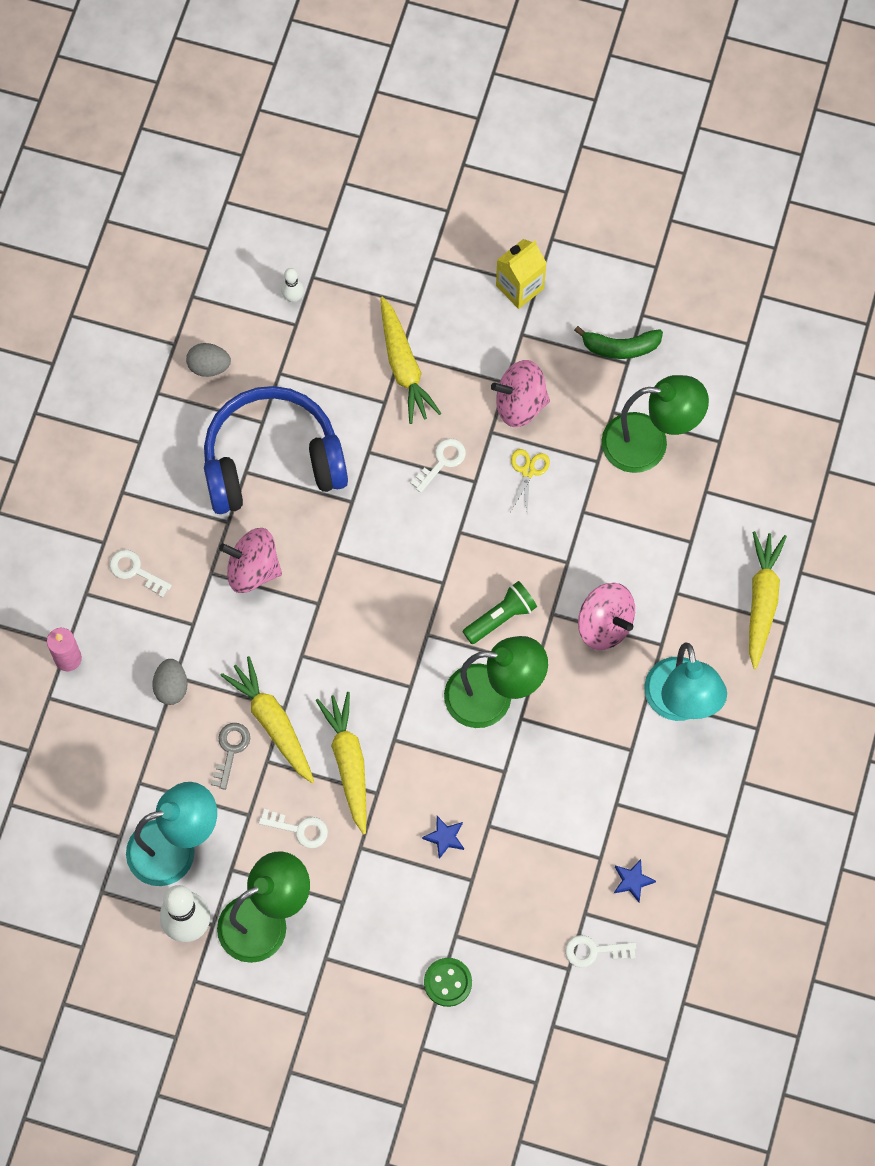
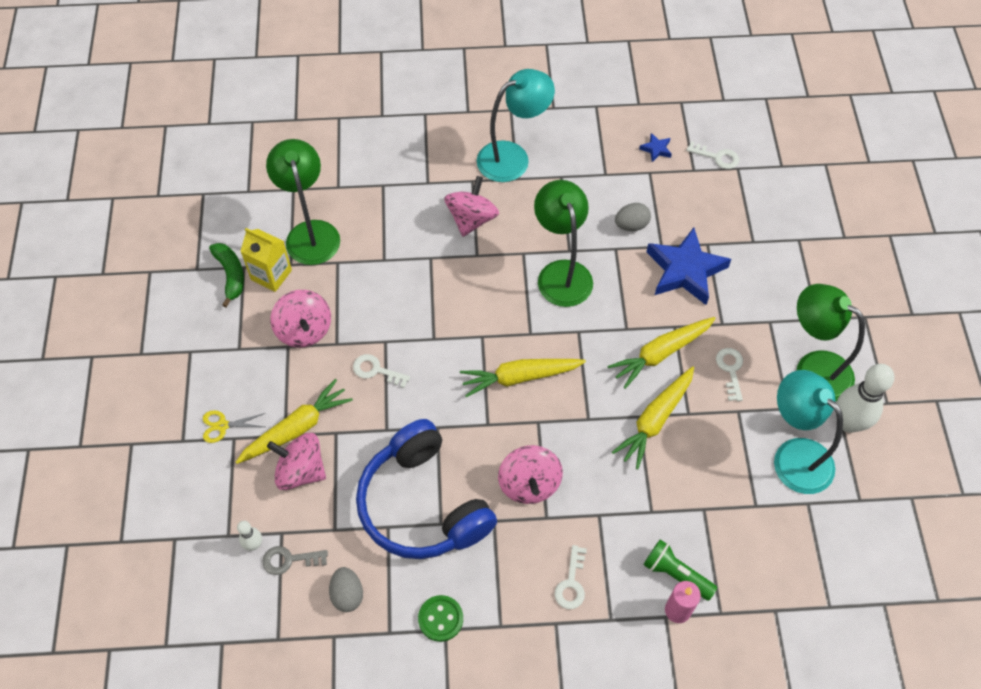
camera: 110 degrees left, 10 degrees down
(171, 687) = (662, 511): grey egg -> grey egg (631, 225)
(230, 750) = (693, 443): grey key -> grey key (289, 560)
(354, 358) = (301, 471): none -> pink spinning top
(444, 837) = (685, 270): blue star -> blue star, size x2.39
(448, 982) = (789, 235): green button -> green button (440, 619)
(501, 617) = (494, 287): green flashlight -> green flashlight (676, 574)
(520, 287) = (194, 363): yellow carton -> yellow carton (271, 275)
(528, 471) = (363, 306): yellow scissors -> yellow scissors (222, 426)
(594, 951) = (717, 157): white key -> white key turned 45 degrees counterclockwise
(762, 600) = (413, 131): yellow carrot -> yellow carrot (519, 377)

